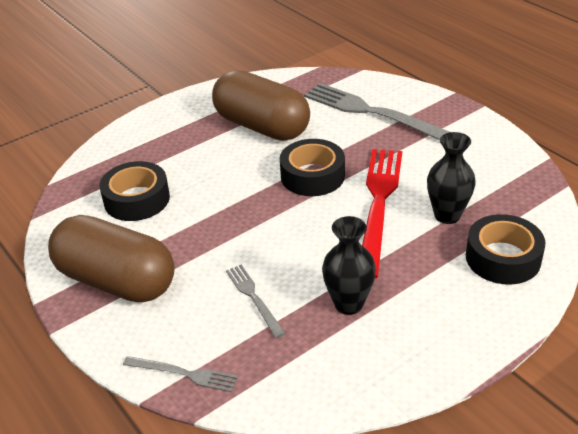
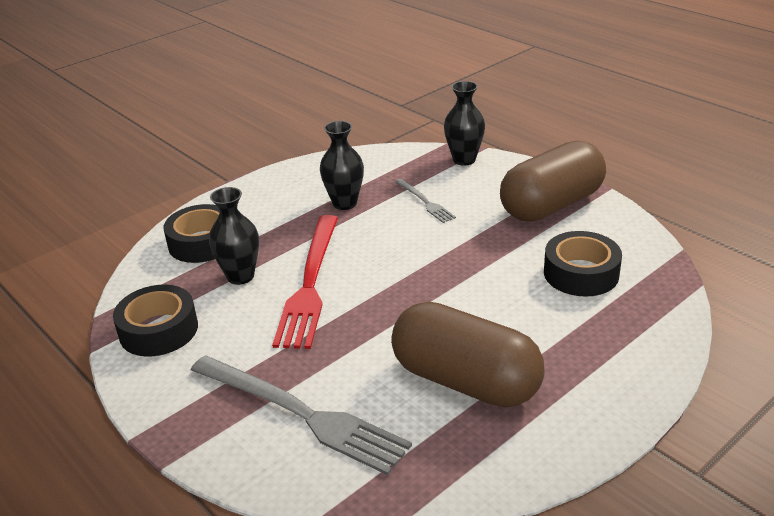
camera: 175 degrees right, 5 degrees down
(116, 281) = (551, 205): brown capsule -> brown capsule turned 60 degrees counterclockwise
(184, 373) = (464, 160): grey fork -> black vase
(312, 176) = (385, 311): black tape -> black tape (159, 330)

